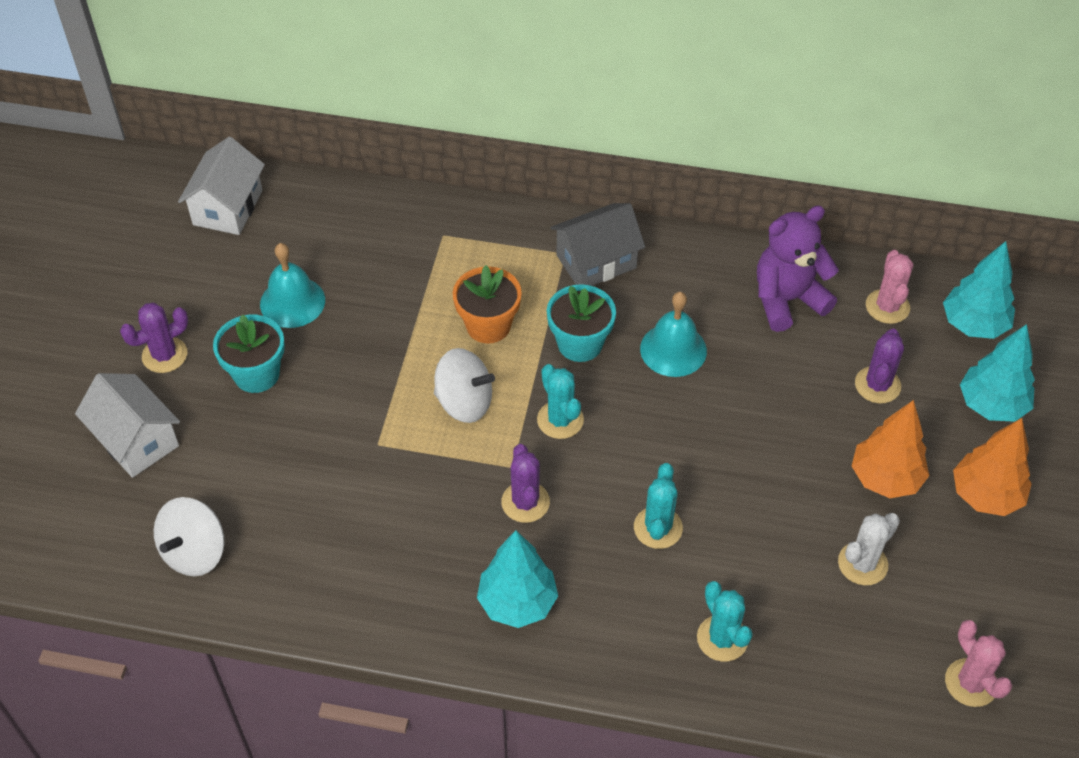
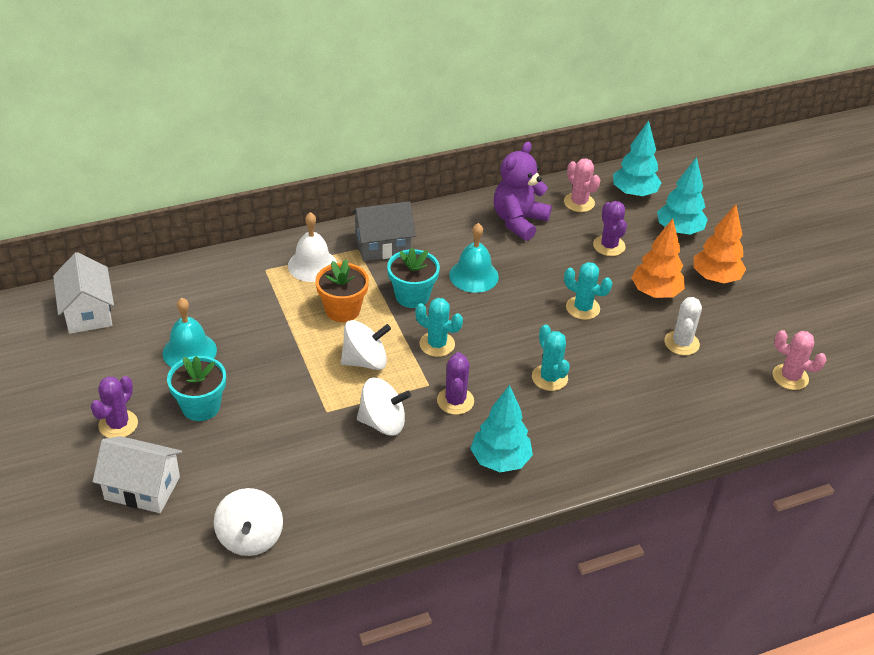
camera: 35 degrees left, 10 degrees down
(426, 488) = (382, 422): none -> white spinning top
(498, 252) = (312, 265): none -> white bell
(525, 502) = (455, 401): purple cactus -> purple cactus turned 45 degrees clockwise
(596, 262) = (382, 245): grey house -> grey house turned 45 degrees clockwise
(722, 638) = (639, 420): turquoise cactus -> turquoise cactus (582, 308)

